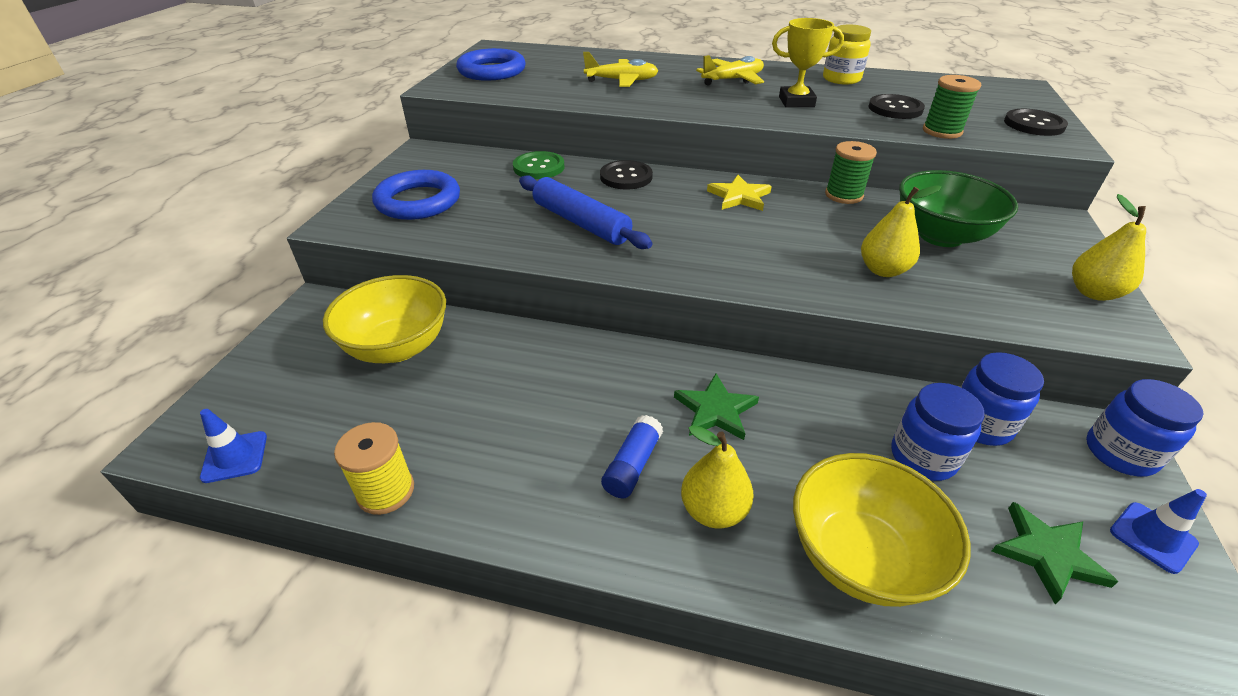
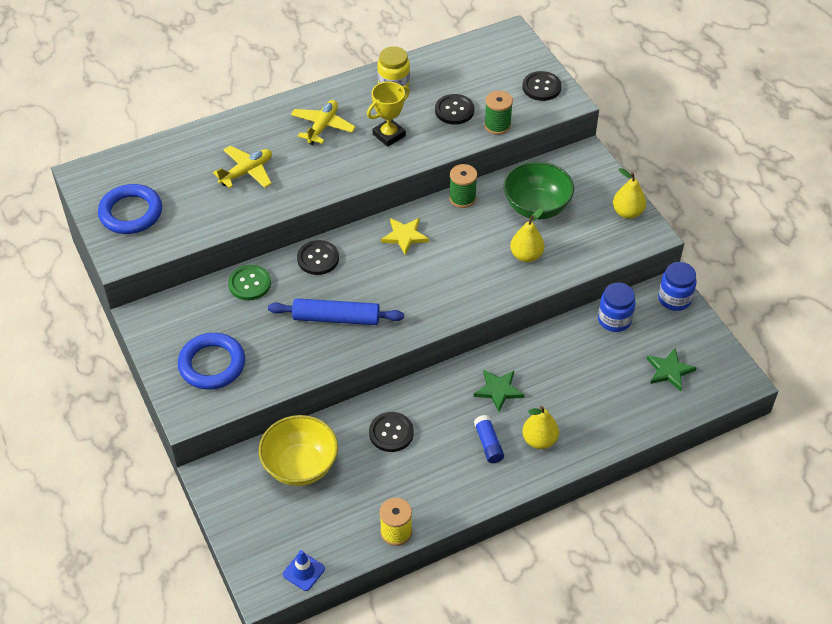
camera: 40 degrees left, 10 degrees up
(529, 375) = (391, 433): none -> black button
(860, 557) = (607, 420): yellow bowl -> none
(923, 457) = (602, 355): blue jar -> none
(1152, 537) = (701, 337): blue traffic cone -> none

